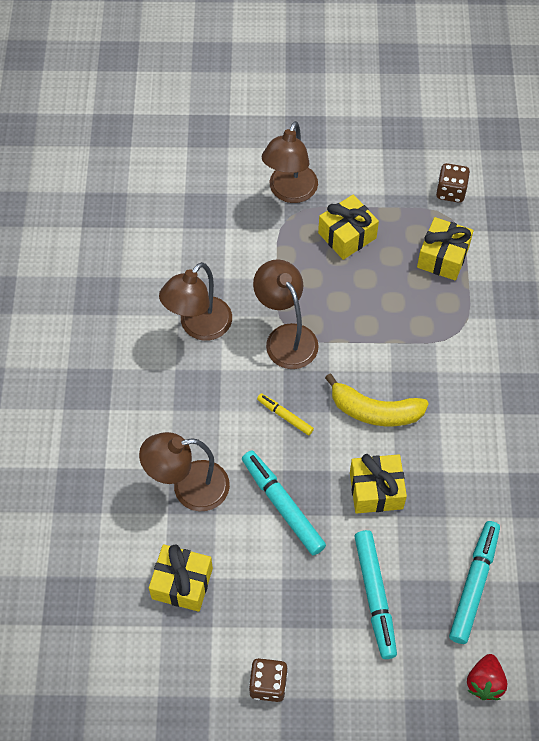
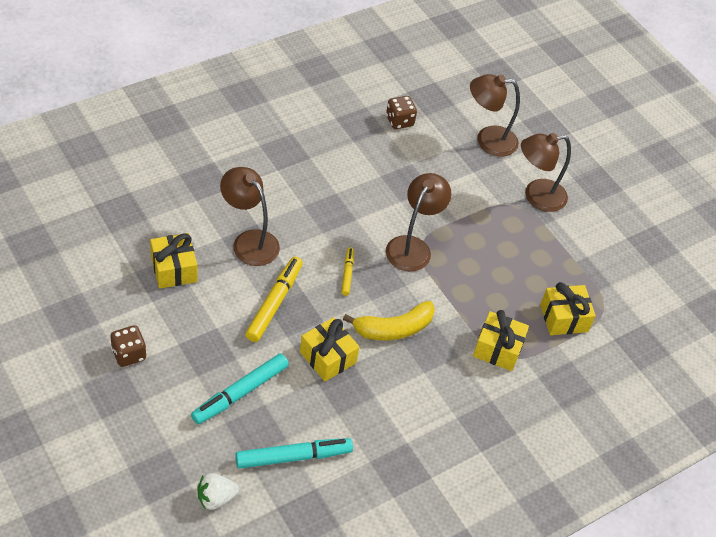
camera: 50 degrees right, 10 degrees down
(199, 327) = (380, 191): brown lamp -> brown lamp (488, 140)
(282, 505) = (274, 303): turquoise marker -> yellow marker
(347, 235) = (530, 248): yellow gift -> yellow gift (497, 349)
(375, 411) = (393, 329): yellow banana -> yellow banana turned 90 degrees counterclockwise
(451, 192) = (628, 299): brown dice -> brown dice (399, 121)
(484, 682) = (216, 498): red strawberry -> white strawberry

